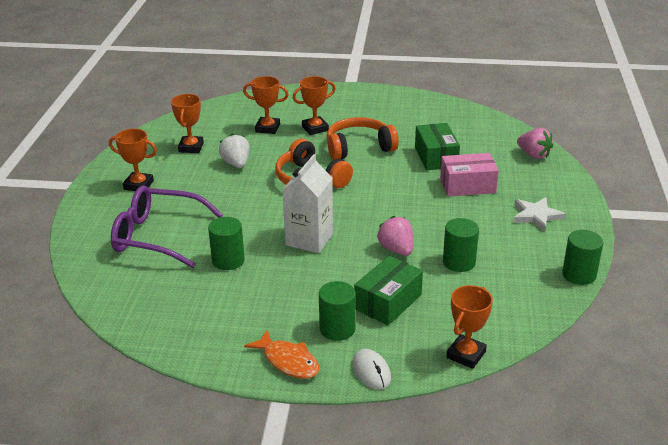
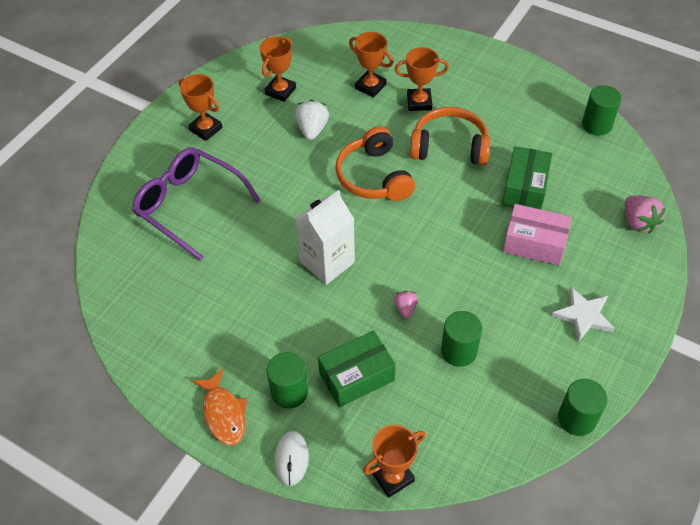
camera: 25 degrees right, 20 degrees up
(228, 260) = (236, 262): green cylinder -> green cylinder (596, 125)
(396, 249) = (405, 309): pink strawberry -> pink strawberry, size x0.60

